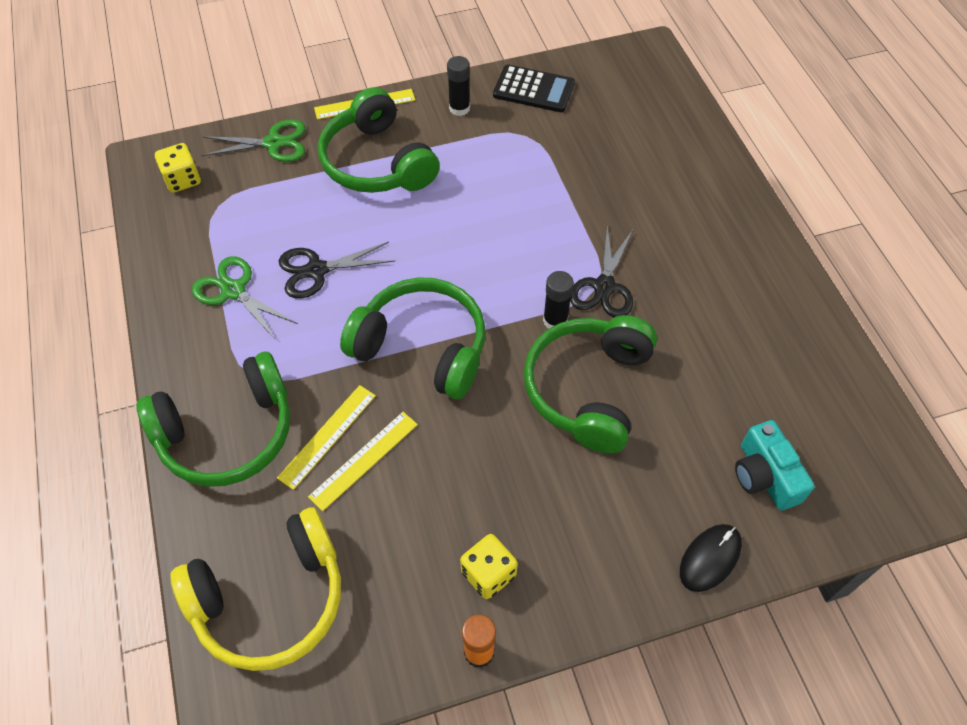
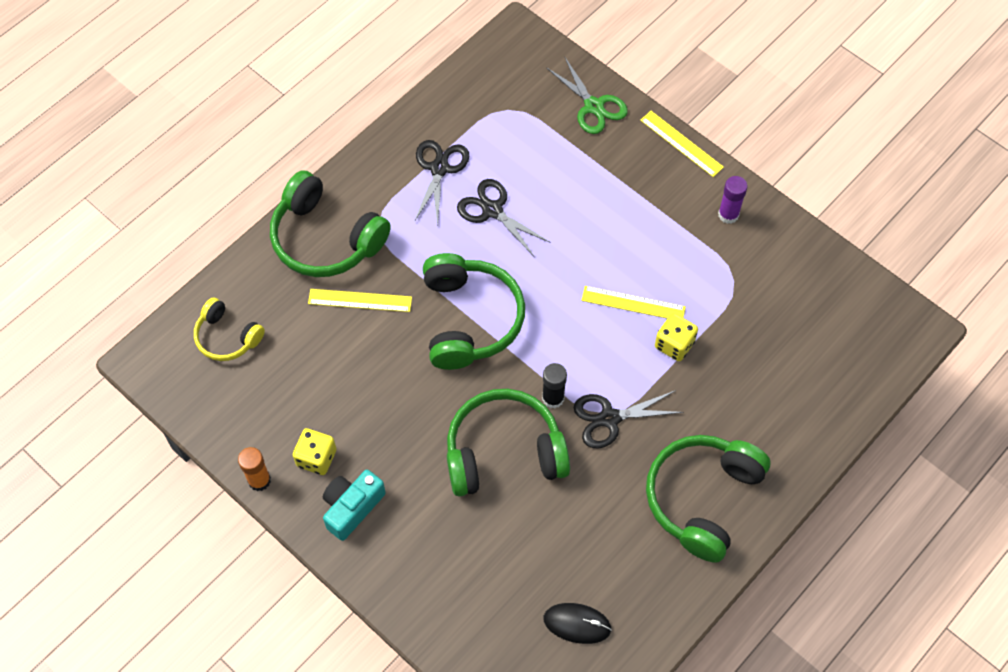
camera: 60 degrees right, 5 degrees up
(182, 180) = (516, 71): yellow dice -> yellow dice (674, 344)
(233, 290) = (439, 168): green scissors -> black scissors
(270, 598) = (227, 337): yellow headphones -> yellow headphones, size x0.57
(364, 460) = (355, 334): yellow ruler -> yellow ruler (633, 303)
(378, 162) = (625, 189): green headphones -> green headphones (703, 499)
(459, 108) = (728, 214): black glue stick -> purple glue stick
(533, 89) = (793, 259): black calculator -> none
(710, 558) = (410, 599): black mouse -> black mouse (577, 624)
(764, 476) = (503, 612): turquoise camera -> turquoise camera (352, 507)

